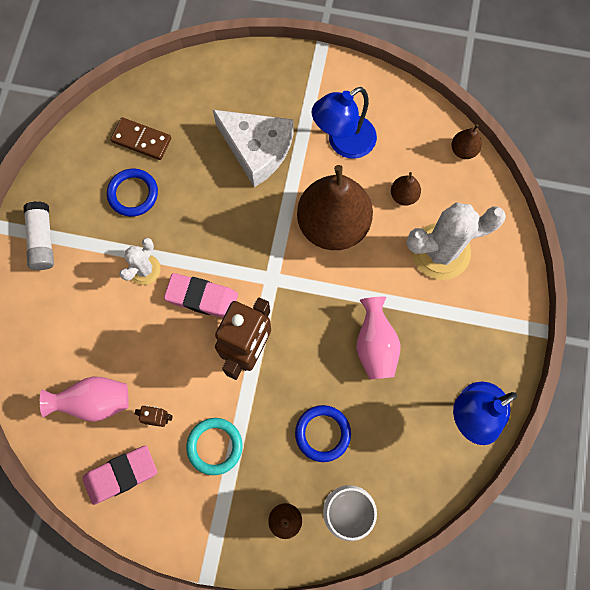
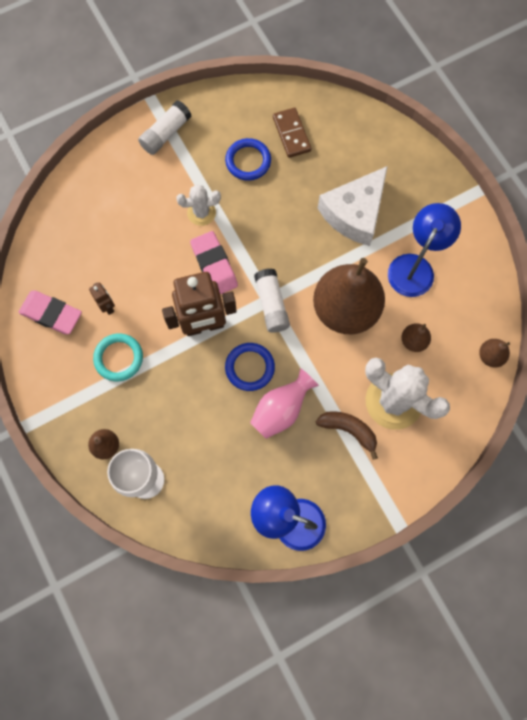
camera: 50 degrees right, 0 degrees up
(95, 401) = (86, 257): pink vase -> none
(257, 150) = (354, 213): white cheese -> white cheese turned 45 degrees clockwise
(278, 279) = (271, 304): none -> white glue stick
(322, 433) = (187, 423): blue ring -> blue ring (250, 367)
(343, 143) = (415, 266): blue lamp -> blue lamp turned 105 degrees clockwise
(435, 306) = (348, 430): none -> brown banana

